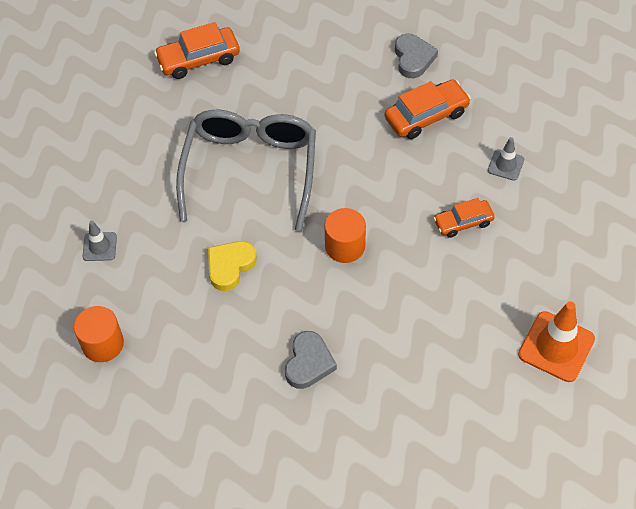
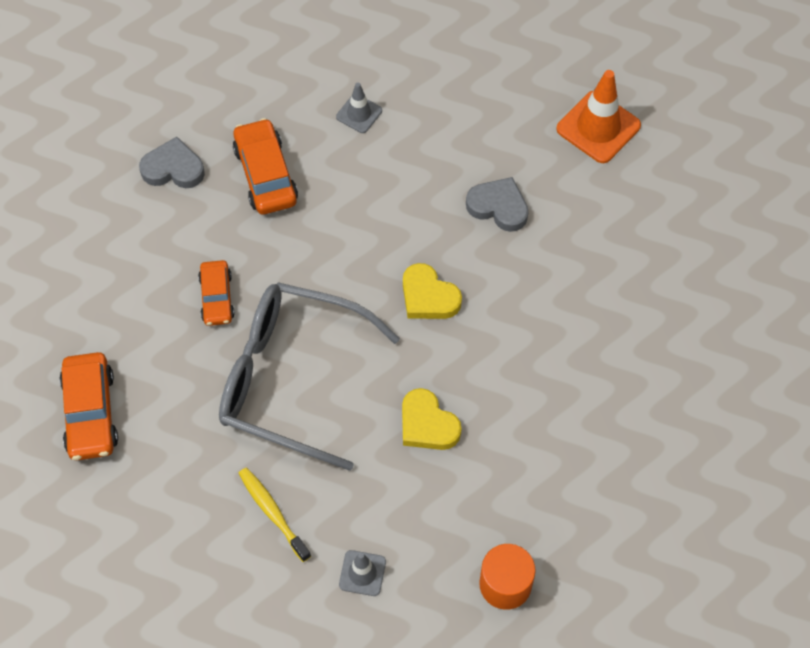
camera: 80 degrees left, 5 degrees up
(139, 181) = (272, 512): none -> yellow toothbrush
(309, 363) = (573, 362): grey heart -> grey heart (498, 207)
(345, 246) = (428, 297): orange cylinder -> yellow heart
(463, 222) = (425, 173): orange car -> orange car (217, 298)

